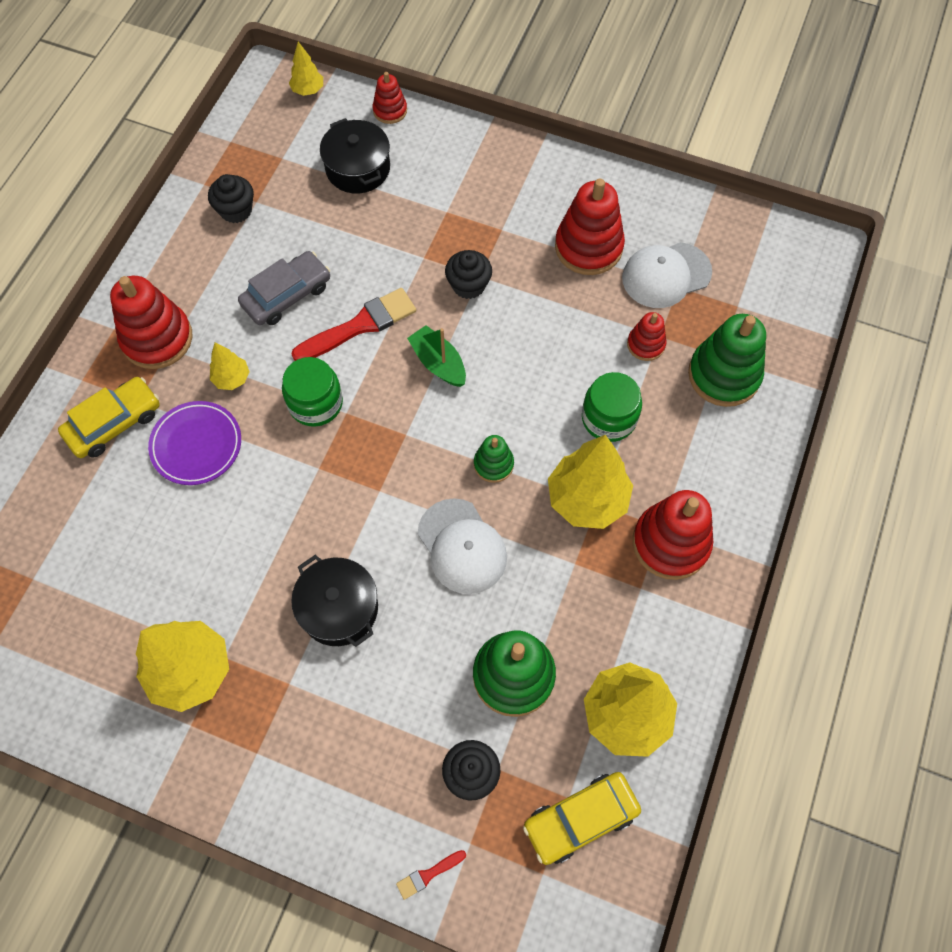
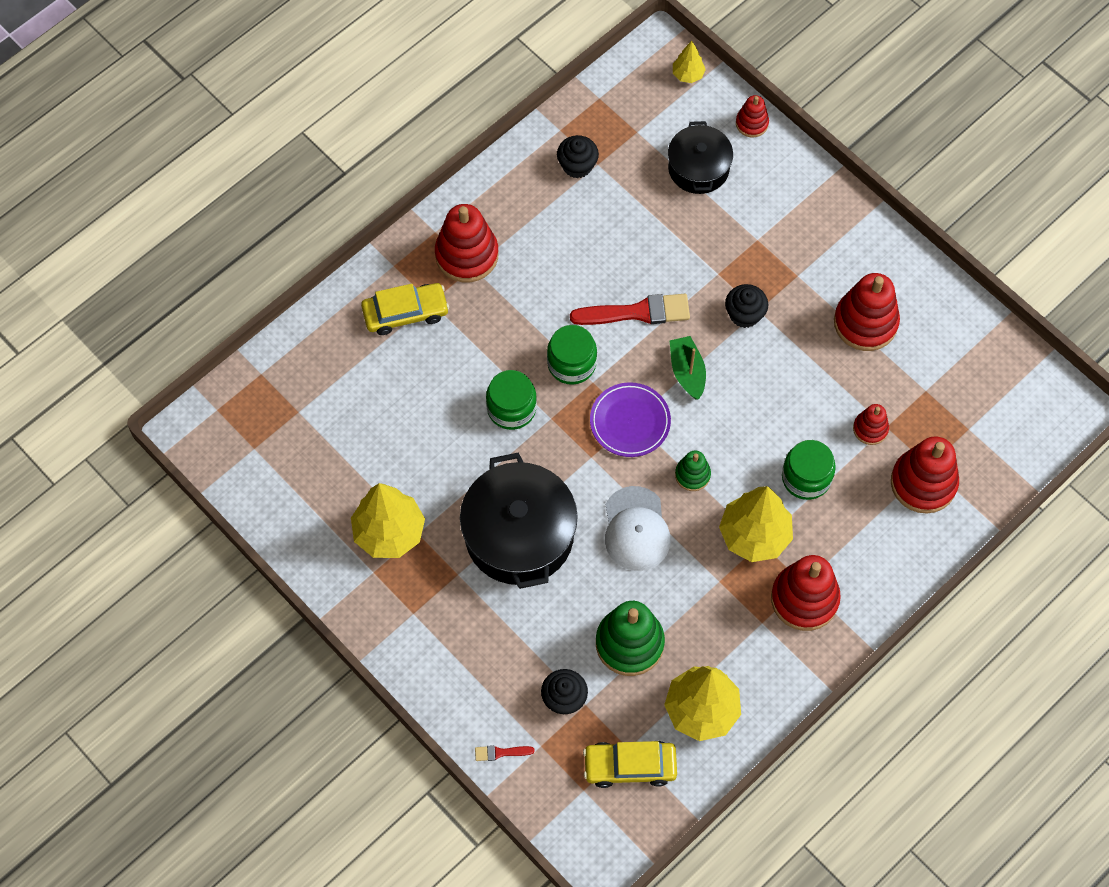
camera: 25 degrees right, 0 degrees up
(196, 445) = (463, 358): purple plate -> purple plate (630, 422)
(232, 378) = (513, 314): yellow tree -> none
(271, 475) = (511, 408): none -> green jar
(287, 295) = (588, 260): grey car -> none
(339, 608) = (519, 535): black pot -> black pot, size x1.65
(666, 275) = (920, 376): white cap -> none
(724, 375) = (923, 483): green stacking toy -> red stacking toy

